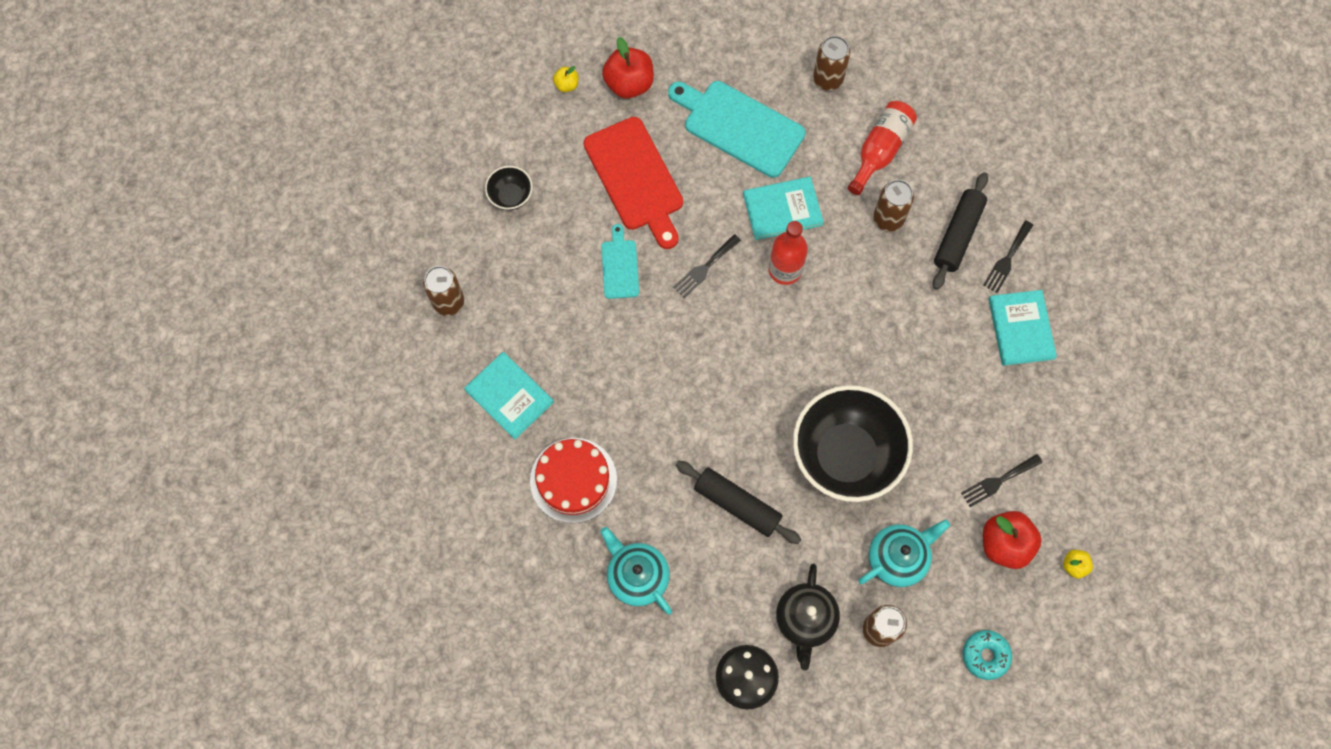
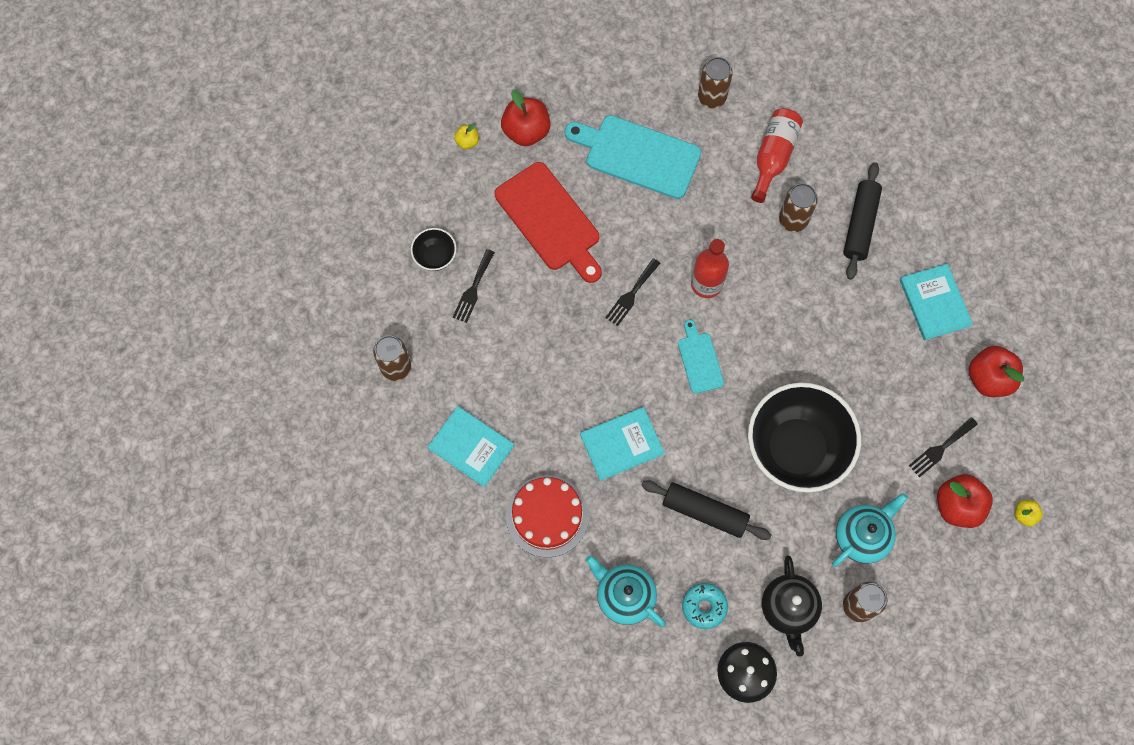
camera: 10 degrees left, 0 degrees up
(620, 266) = (551, 306): turquoise cutting board -> turquoise cutting board (699, 360)
(782, 209) = (693, 227): turquoise book -> turquoise book (621, 444)
(985, 655) = (959, 612): turquoise donut -> turquoise donut (704, 607)
(1007, 259) = (909, 240): black fork -> black fork (473, 289)
(1064, 417) = (989, 378): none -> red apple

